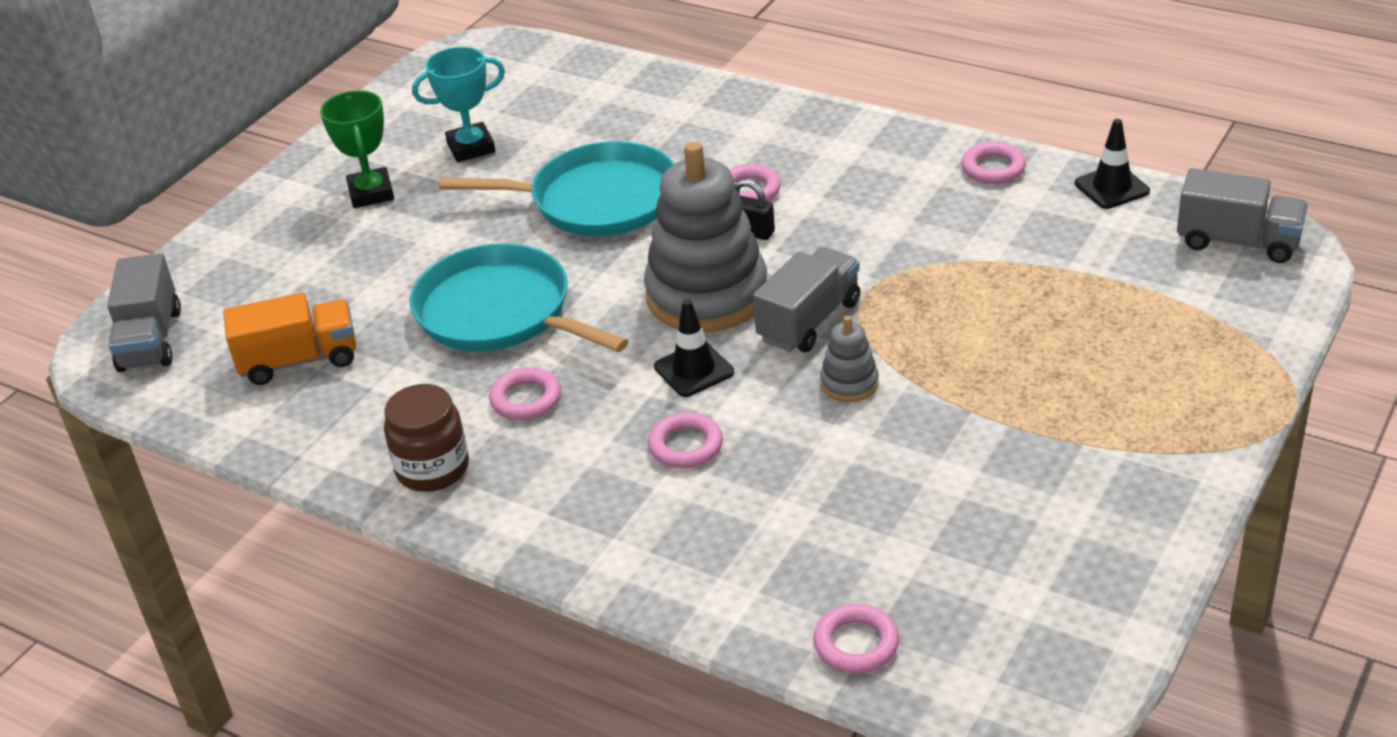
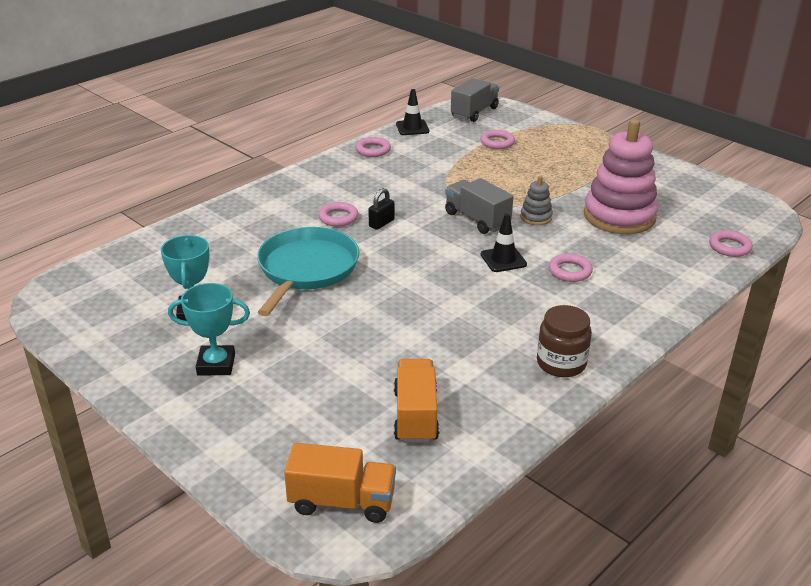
camera: 80 degrees left, 5 degrees down
(150, 340) = (342, 502): grey truck -> orange truck
(371, 193) = (216, 364): green trophy -> turquoise trophy
(500, 312) = (408, 320): turquoise pan -> none
(526, 399) = (505, 320): pink ring -> pink ring (497, 142)
(707, 295) = (434, 245): grey stacking toy -> none
(905, 483) = (619, 216): none -> pink stacking toy

